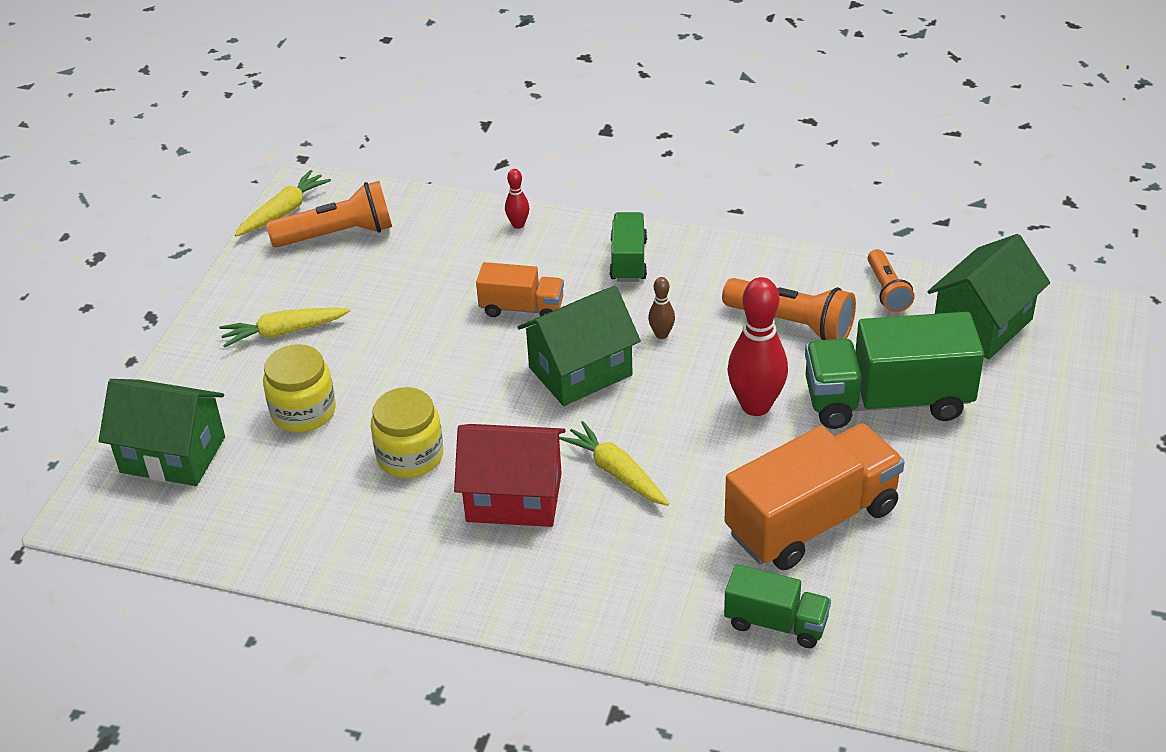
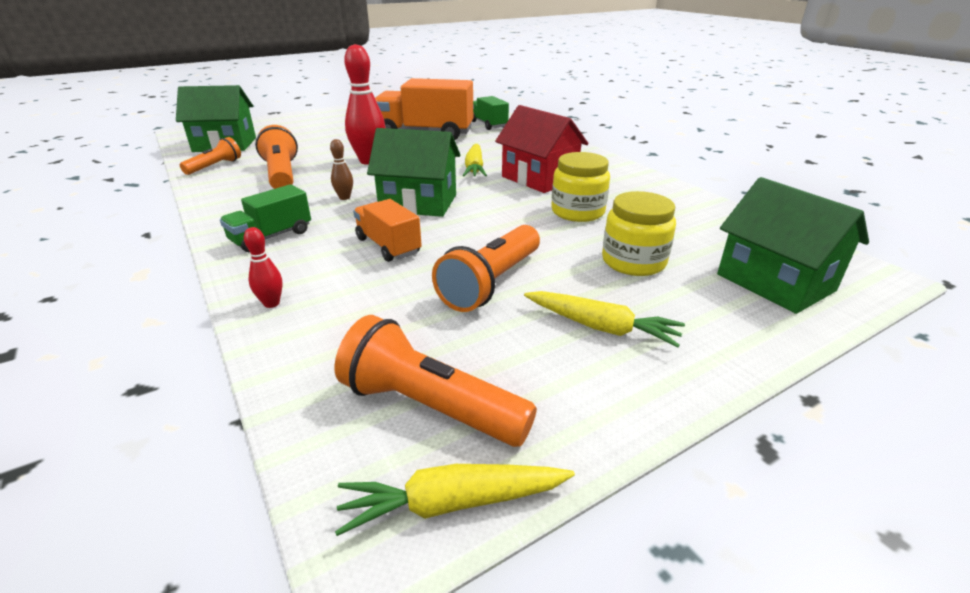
camera: 140 degrees left, 10 degrees down
(394, 323) = (491, 283): none -> orange flashlight
(887, 401) = (320, 144): green truck -> none

